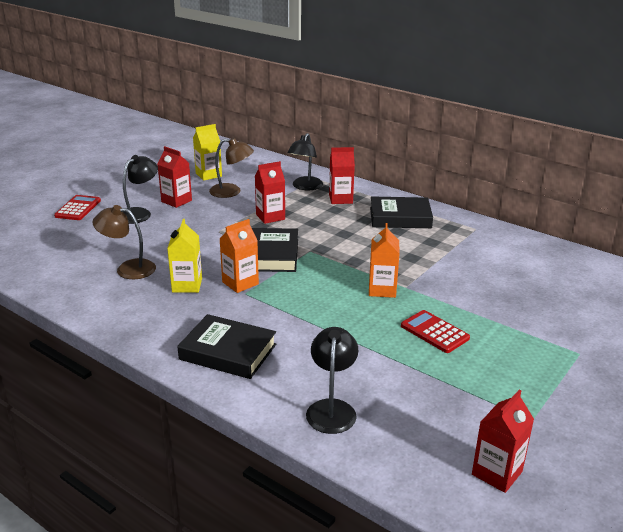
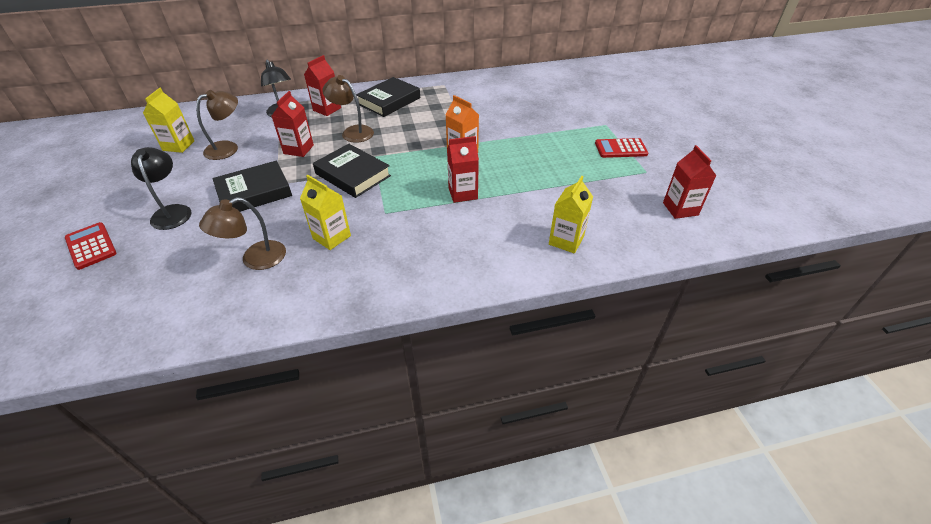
camera: 50 degrees left, 15 degrees up
(176, 201) = (190, 182): red carton -> red carton (463, 193)
(228, 352) = (450, 258): black book -> black book (254, 192)
(240, 283) = (368, 208): orange carton -> none
(328, 225) = (352, 132): none -> brown lamp
(332, 408) = (566, 240): black lamp -> yellow carton
(434, 332) = (532, 158): red calculator -> red calculator (620, 149)

